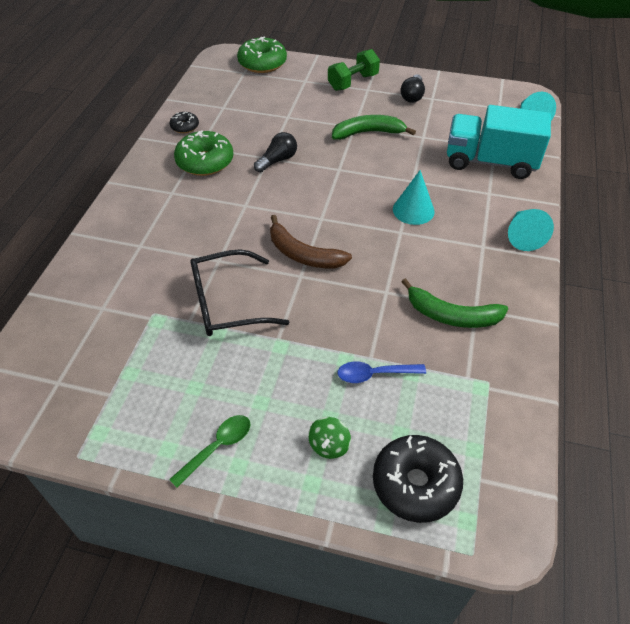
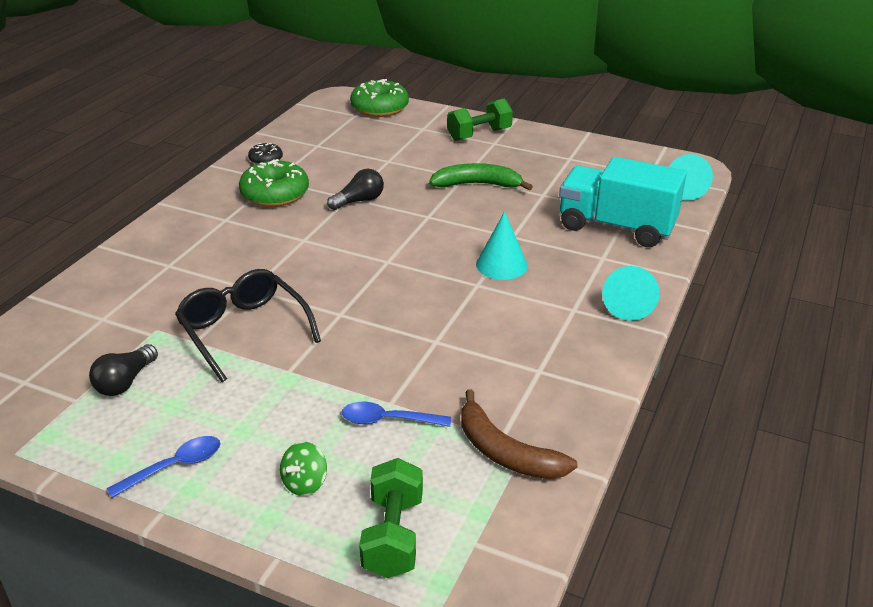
camera: 10 degrees right, 15 degrees down
(217, 447) = (174, 466): green spoon -> blue spoon
(227, 303) = (243, 330): black glasses -> black glasses turned 60 degrees clockwise
(303, 254) = (351, 293): brown banana -> brown banana (505, 452)
(412, 96) = (545, 154): black light bulb -> black light bulb (125, 382)
(415, 484) = (393, 536): black donut -> green dumbbell
(451, 315) = (506, 373): green banana -> none

